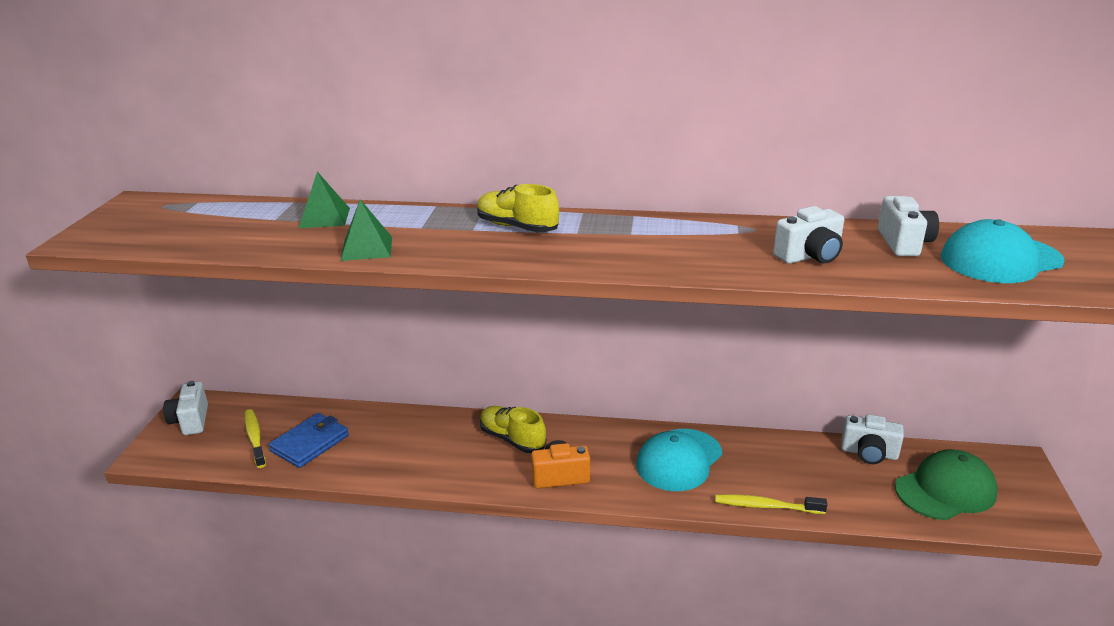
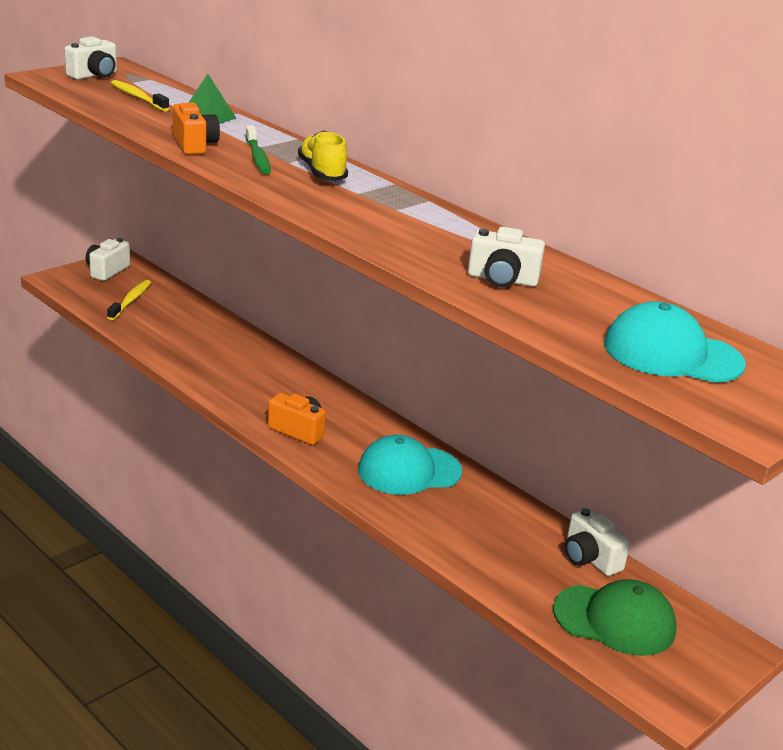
camera: 35 degrees right, 0 degrees up
(310, 443) = (160, 321): blue wallet -> none
(366, 248) = (194, 145): green pyramid -> orange camera
(441, 236) = (257, 157): none -> green toothbrush
(512, 439) = (301, 390): yellow shoe -> none
(766, 506) = (427, 536): yellow toothbrush -> yellow toothbrush (138, 97)
(904, 243) = (612, 308): white camera -> white camera (94, 75)

